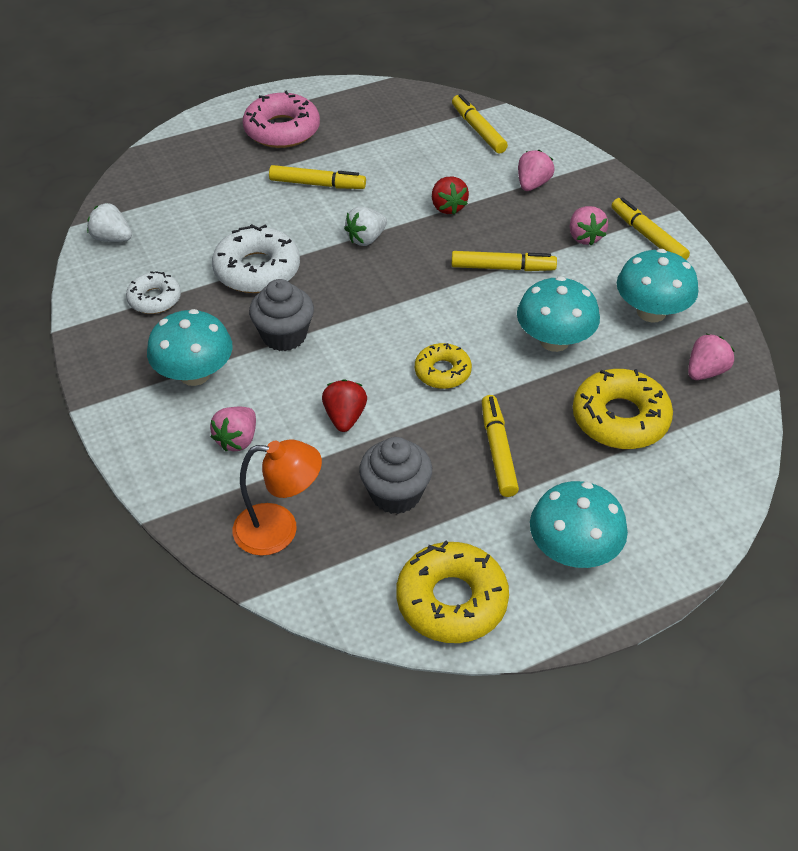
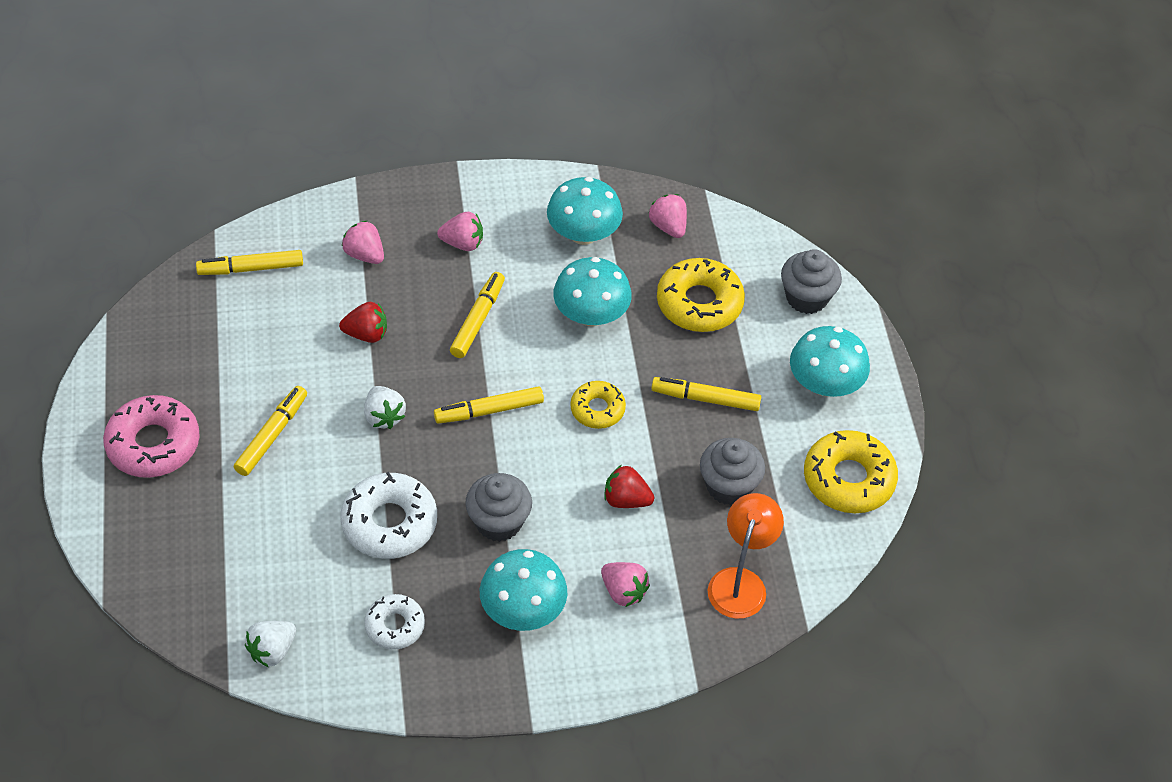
camera: 75 degrees left, 5 degrees up
(648, 236) = (483, 197): yellow marker -> yellow marker (489, 411)
(686, 509) = (806, 297): none -> grey cupcake

